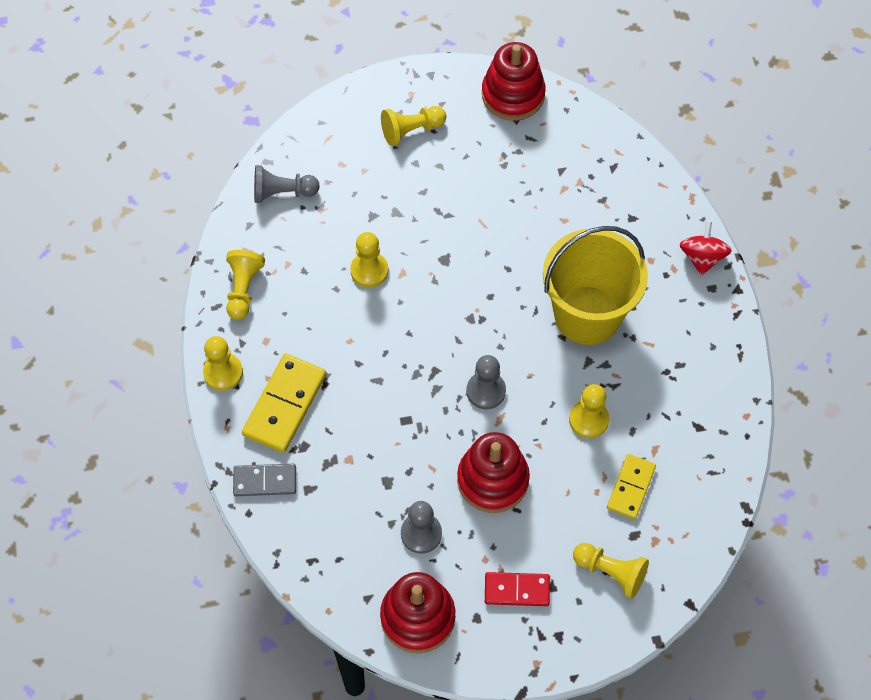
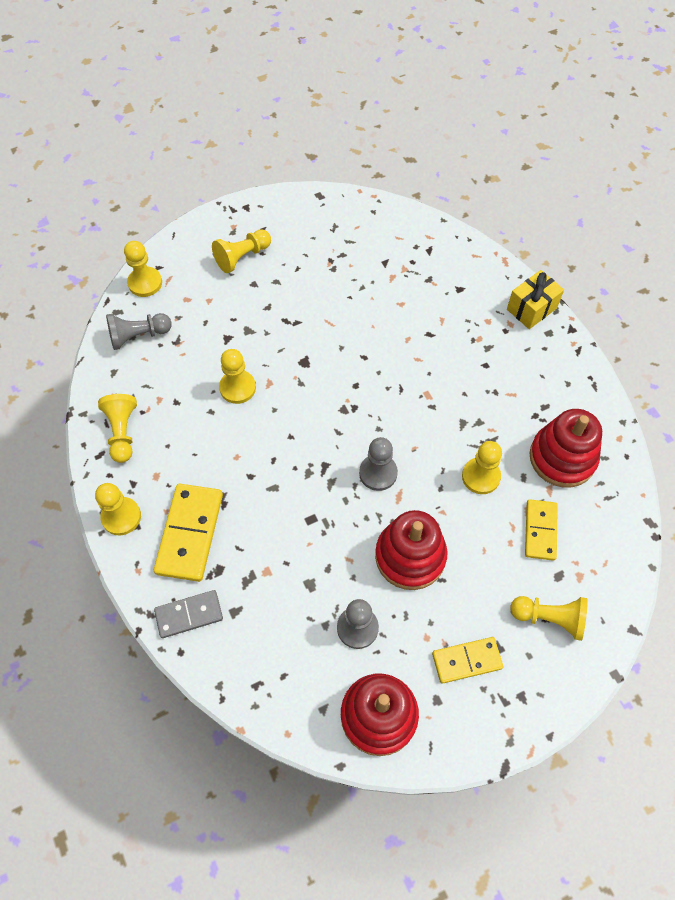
camera: 15 degrees left, 0 degrees up
(303, 136) = (145, 283): none -> yellow pawn
(513, 95) = (323, 209): red stacking toy -> red stacking toy (562, 457)
(516, 590) = (467, 661): red domino -> yellow domino
(587, 315) = (448, 381): yellow bucket -> none
(702, 257) = (531, 309): red spinning top -> yellow gift

